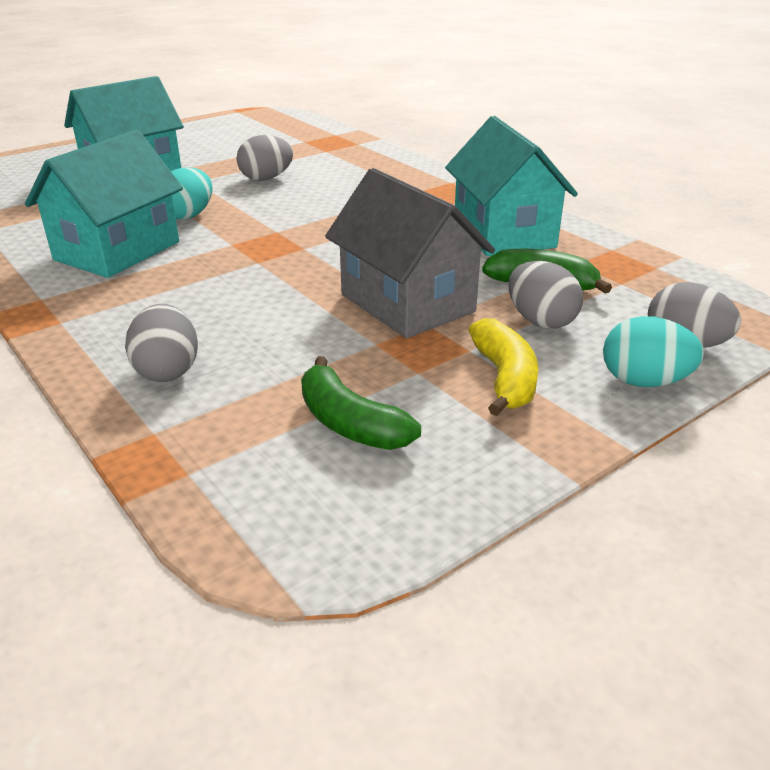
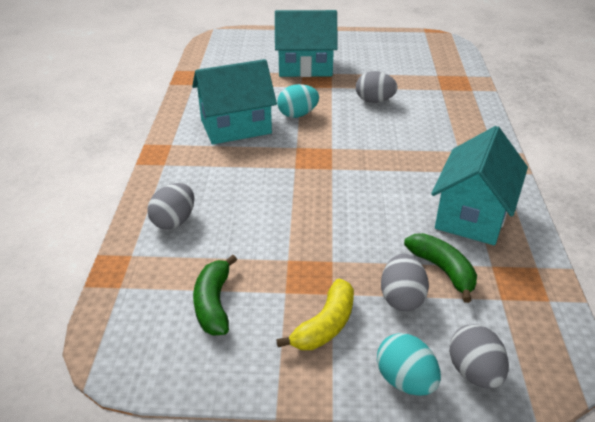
camera: 40 degrees right, 5 degrees up
(407, 303) = (339, 240): grey house -> none

